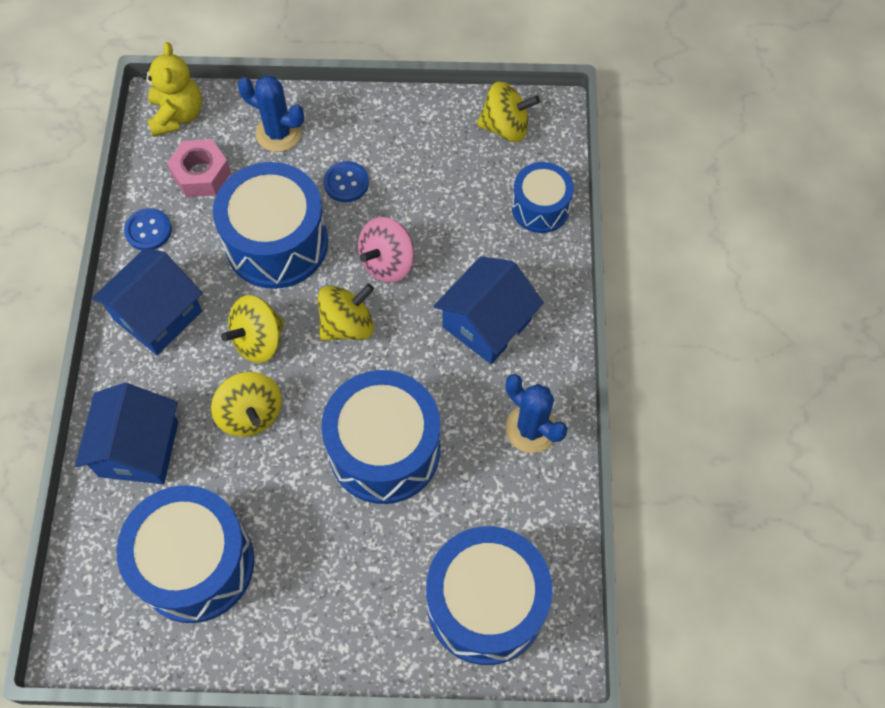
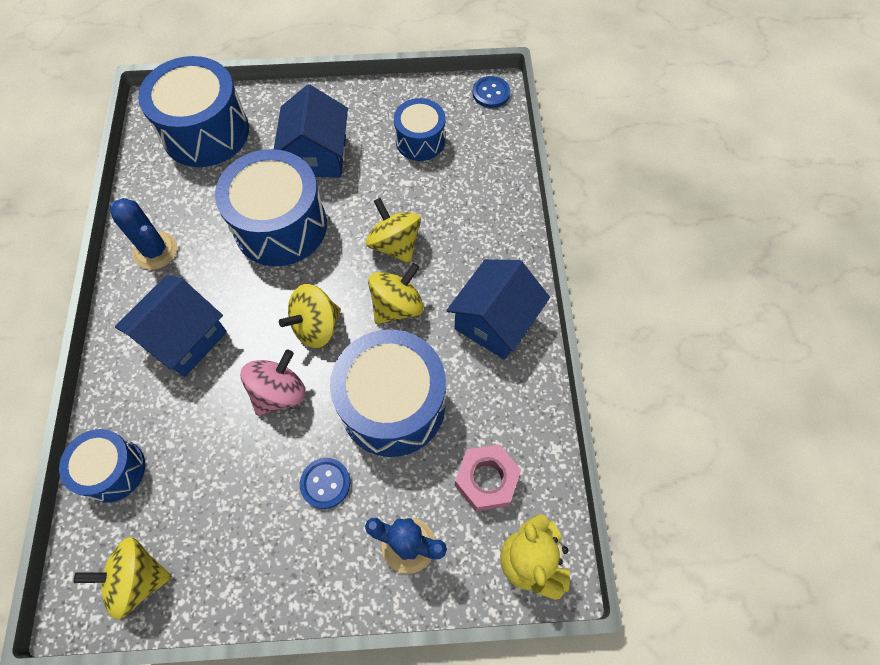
camera: 175 degrees right, 0 degrees up
(139, 449) = (482, 212): blue house -> blue house (317, 156)
(148, 230) = (526, 408): blue button -> blue button (491, 93)
(195, 564) = (420, 141): blue drum -> blue drum, size x0.57

